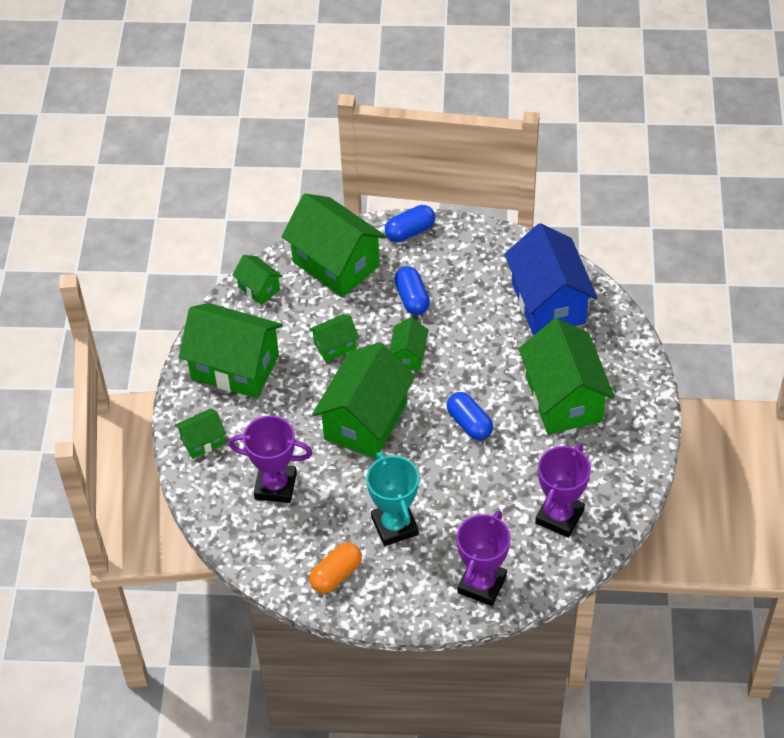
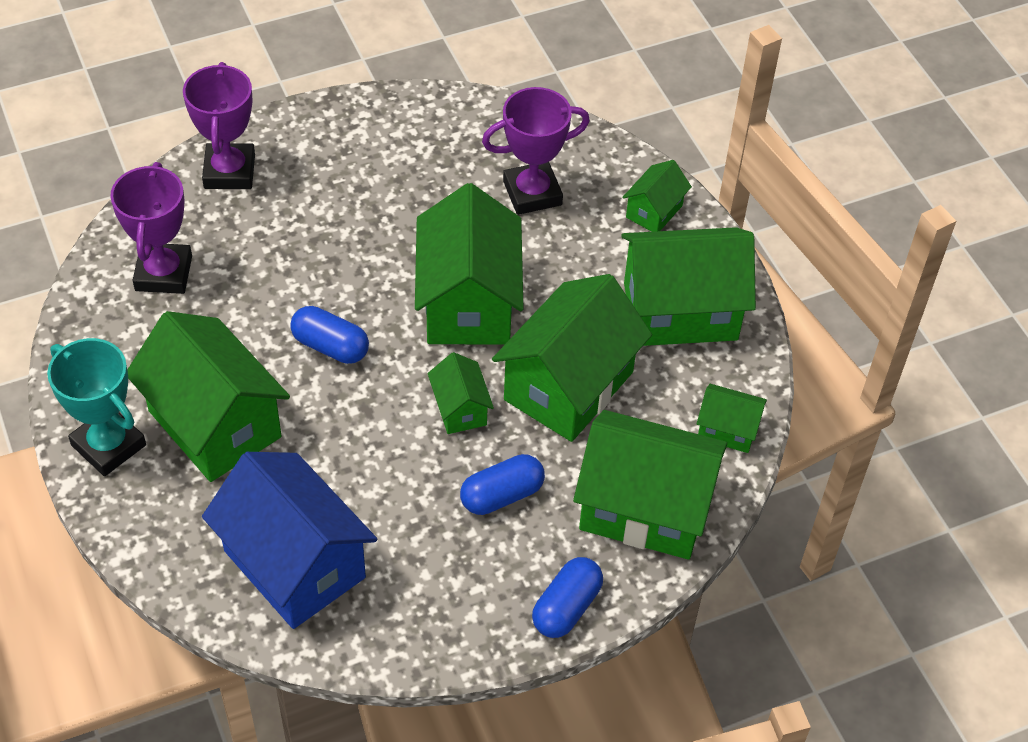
camera: 150 degrees right, 0 degrees up
(335, 346) = (568, 386): green house -> green house, size x2.08
(336, 575) = (404, 128): orange capsule -> none
(395, 526) = (364, 198): turquoise trophy -> turquoise trophy (108, 445)
(412, 298) = (502, 495): blue capsule -> blue capsule turned 75 degrees counterclockwise

